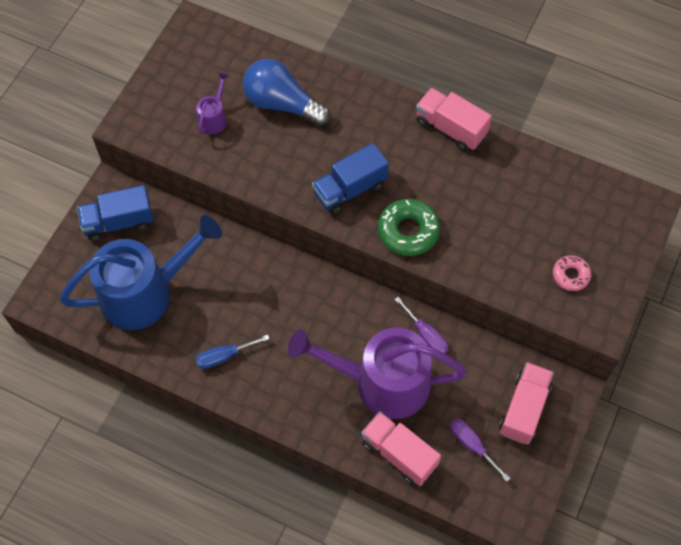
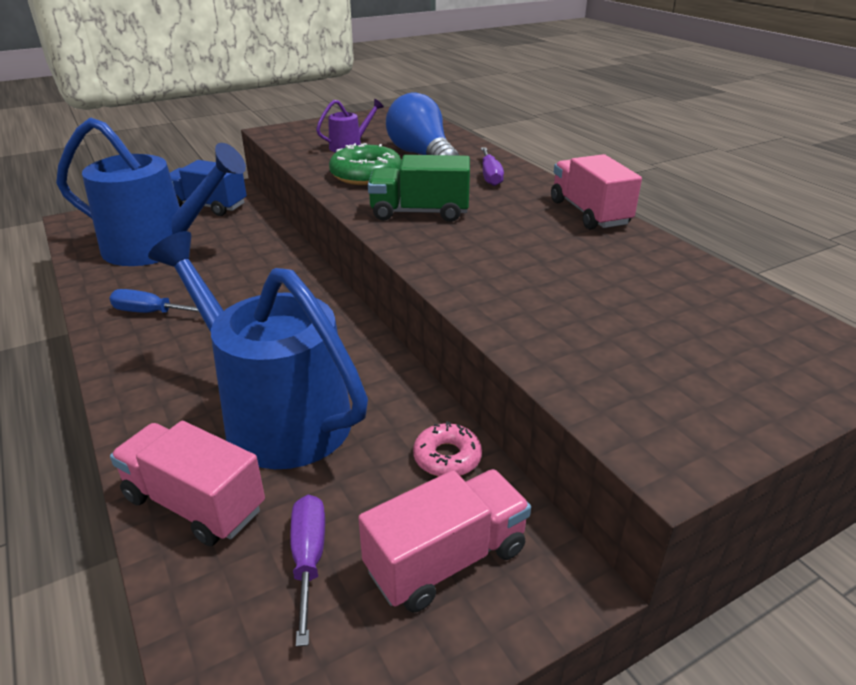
camera: 35 degrees right, 30 degrees down
(349, 189) = (419, 212): blue truck -> green truck
(381, 382) = (276, 415): purple watering can -> blue watering can
(399, 453) = (195, 503): pink truck -> pink truck turned 45 degrees counterclockwise
(408, 231) = (448, 257): green donut -> green donut (366, 175)
(426, 335) = (389, 398): purple screwdriver -> purple screwdriver (490, 176)
(570, 275) = (654, 377): pink donut -> pink donut (447, 457)

